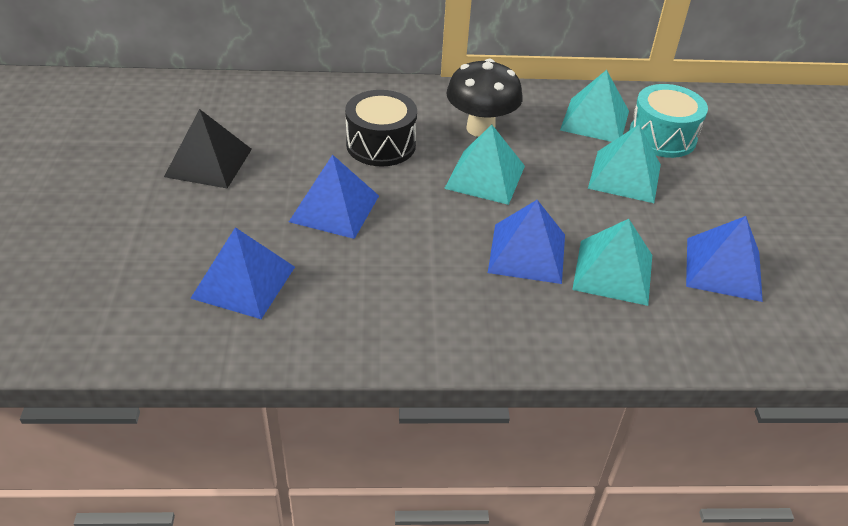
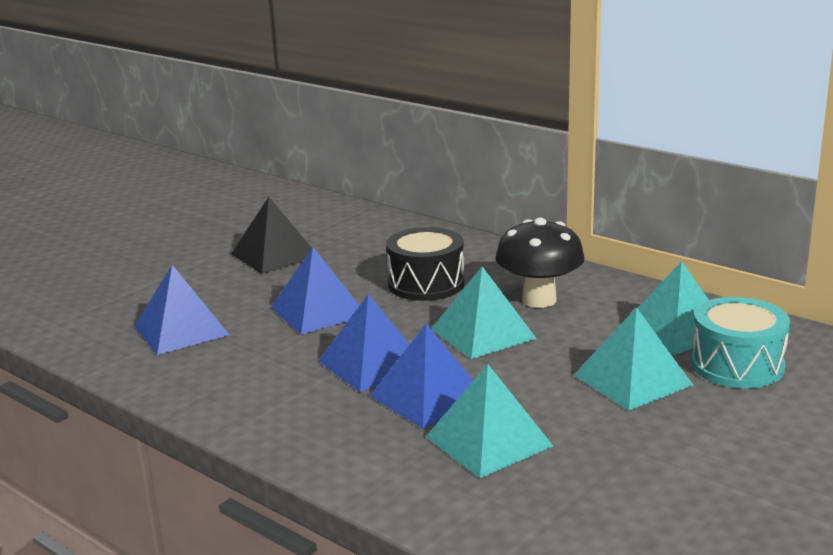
camera: 45 degrees right, 20 degrees down
(723, 268) = (616, 487): blue pyramid -> blue pyramid (372, 363)

